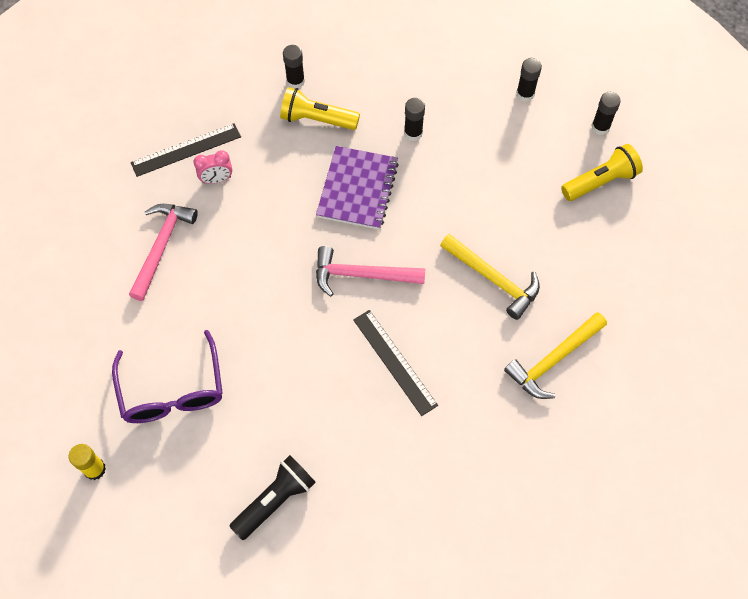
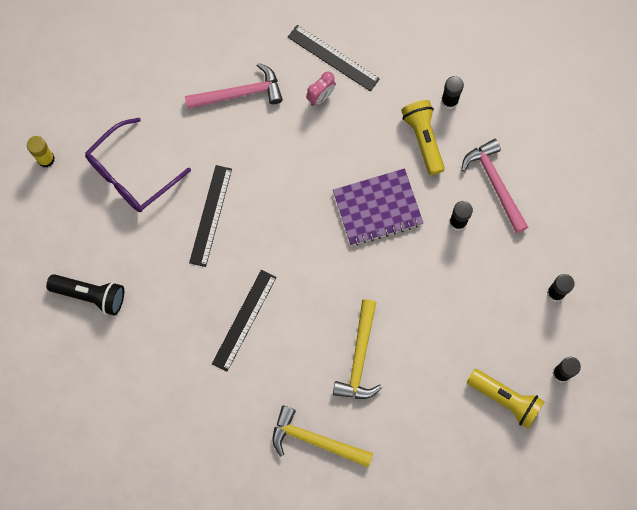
camera: 60 degrees right, 10 degrees up
(217, 179) = (321, 97): pink clock -> pink clock turned 90 degrees counterclockwise
(267, 337) = (211, 215): none -> black ruler
(361, 275) = (303, 254): pink hammer -> pink hammer (495, 183)

